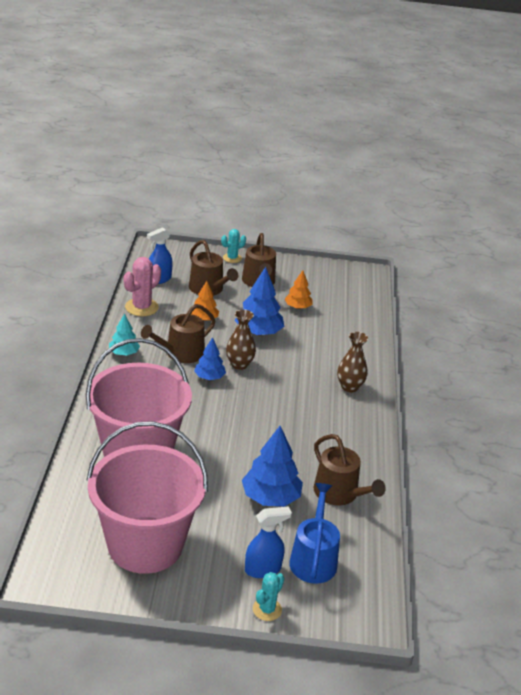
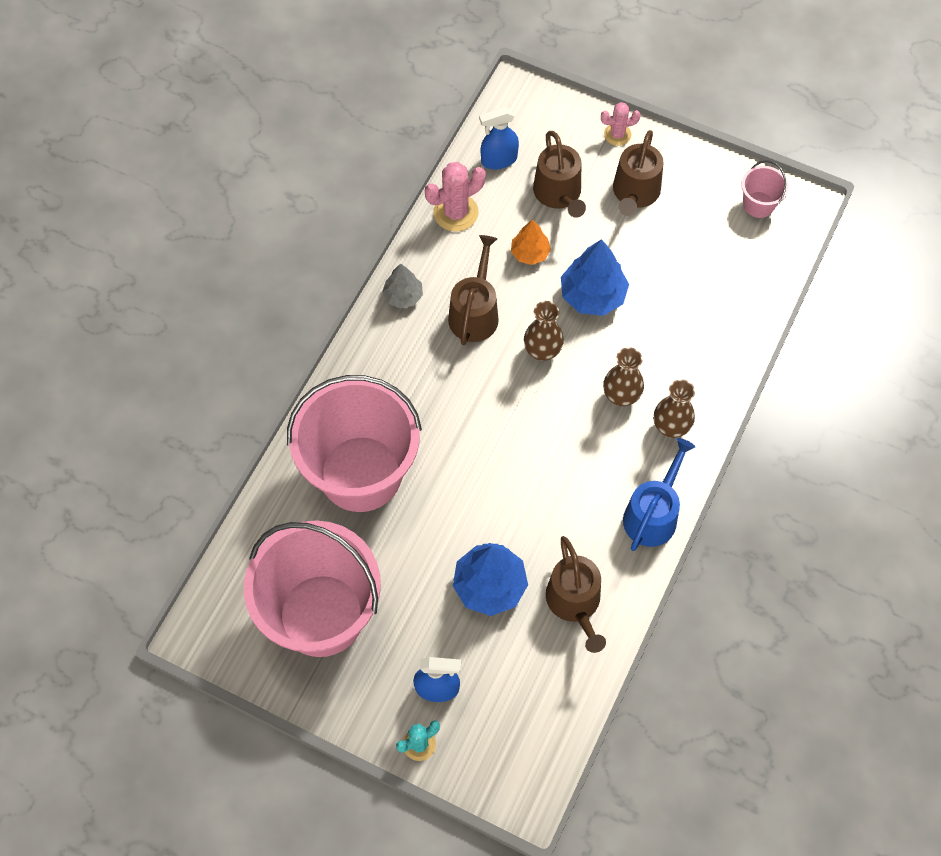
camera: 25 degrees right, 30 degrees up
(124, 353) = (403, 296): turquoise tree -> grey tree
(181, 353) = (475, 313): brown watering can -> brown watering can turned 120 degrees clockwise
(209, 377) = (495, 365): blue tree -> none
(232, 258) = (617, 134): turquoise cactus -> pink cactus
(298, 307) = (668, 257): orange tree -> none
(307, 377) = (621, 396): none -> brown vase
(313, 559) = (500, 691): blue watering can -> blue watering can (653, 514)
(340, 276) = (758, 204): none -> pink bucket

